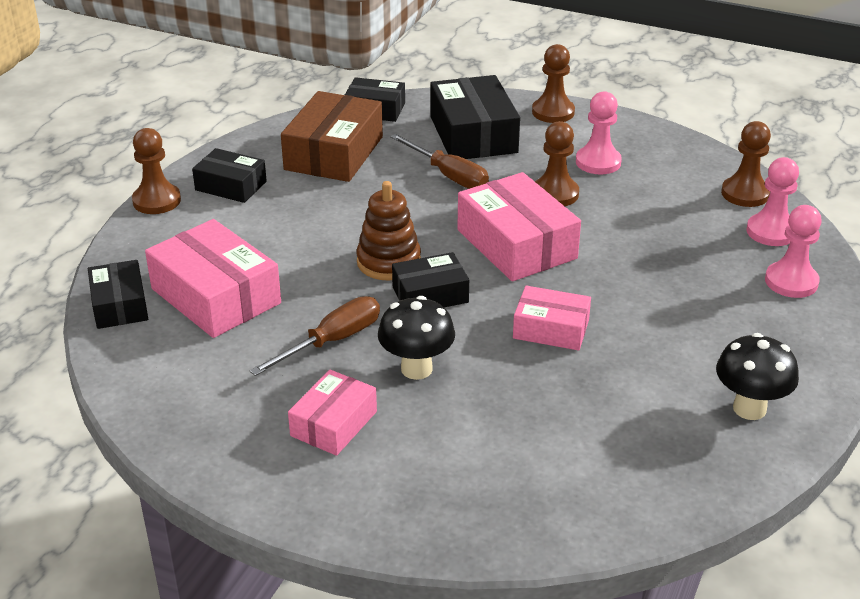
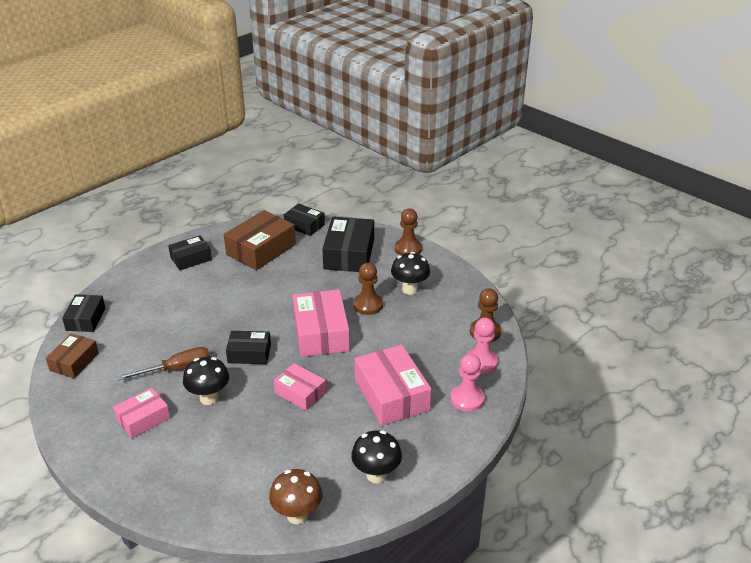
camera: 20 degrees right, 0 degrees up
(149, 370) = (74, 362): none -> brown box
(157, 201) = (146, 259): brown pawn -> none
(215, 296) = (136, 326): pink box -> pink box (391, 395)
(231, 186) = (191, 258): black box -> black box turned 75 degrees counterclockwise
(388, 262) = (241, 327): brown stacking toy -> none
(449, 176) = (315, 279): brown screwdriver -> none
(598, 162) = (410, 289): pink pawn -> black mushroom
(681, 492) = (297, 515): none -> brown mushroom

